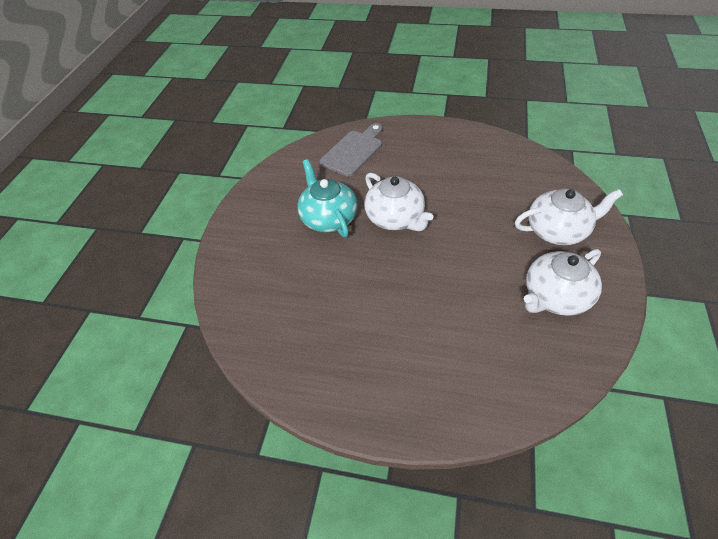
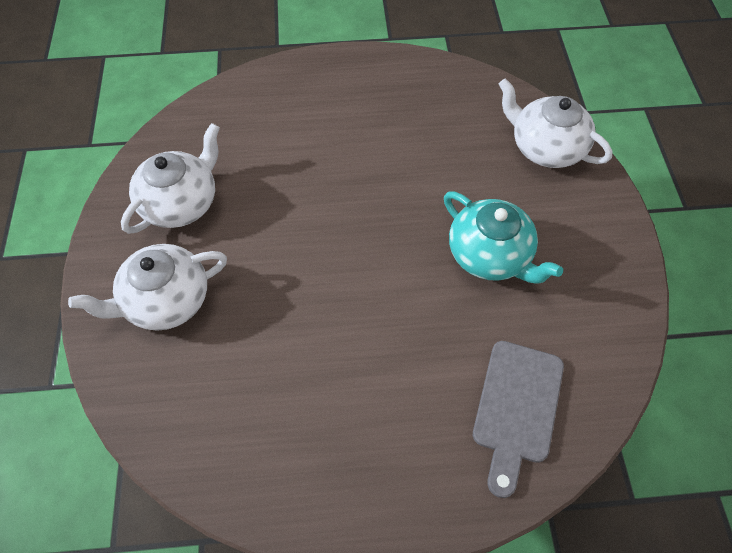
camera: 160 degrees right, 10 degrees up
(395, 218) = (396, 275): white teapot -> white teapot (545, 147)

